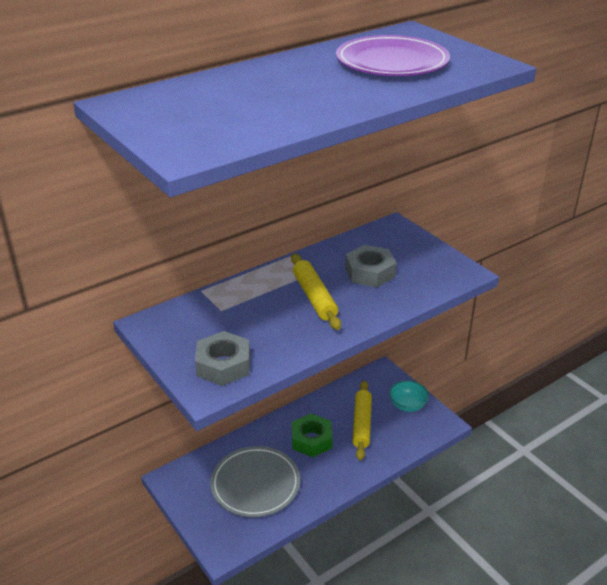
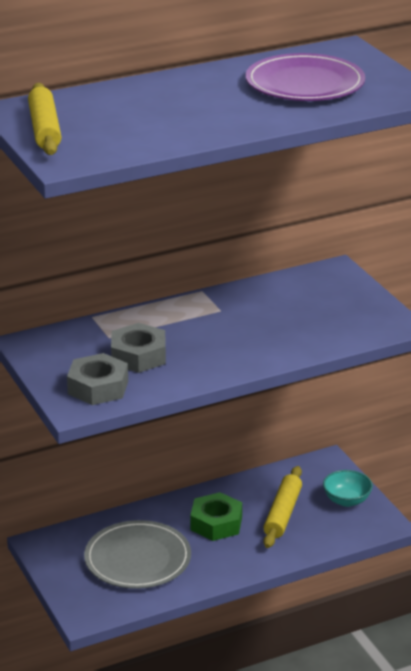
camera: 10 degrees right, 5 degrees down
(314, 297) = (215, 334): yellow rolling pin -> yellow rolling pin (45, 129)
(369, 272) = (287, 315): grey nut -> grey nut (138, 356)

